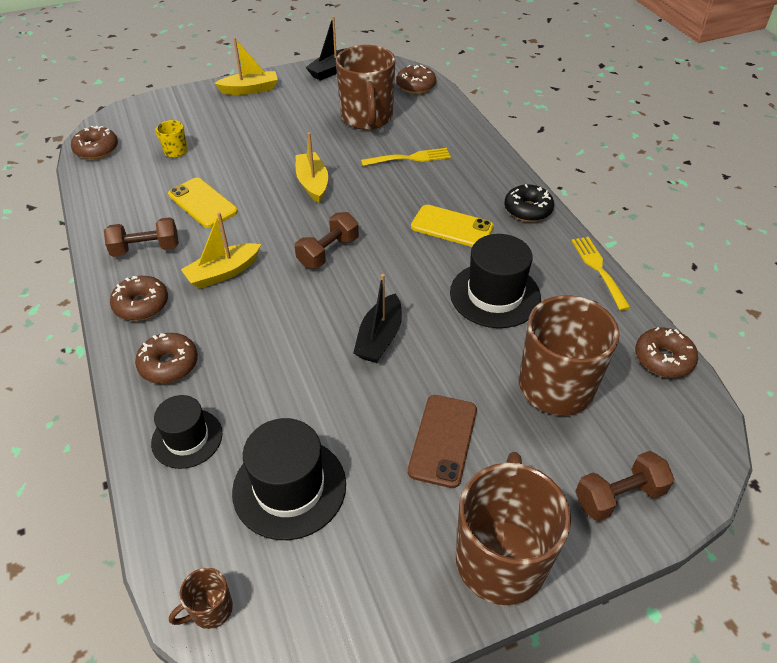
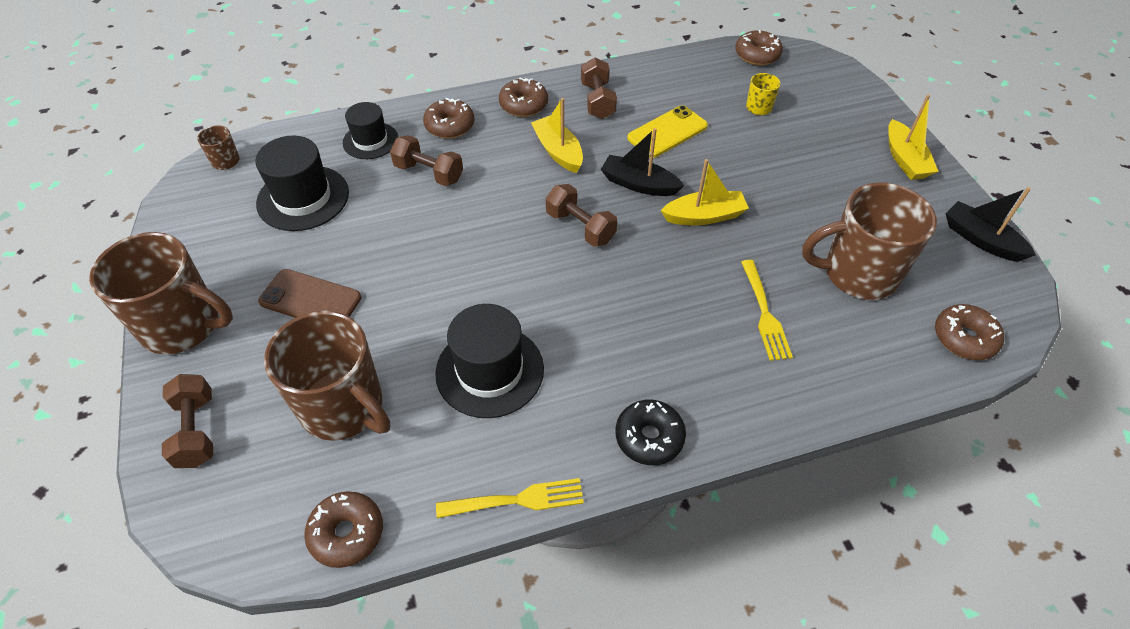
camera: 95 degrees right, 5 degrees up
(250, 371) = (429, 173): none -> brown dumbbell
(379, 337) = (447, 262): black boat -> black boat (639, 184)
(452, 227) = (616, 343): yellow phone -> none

